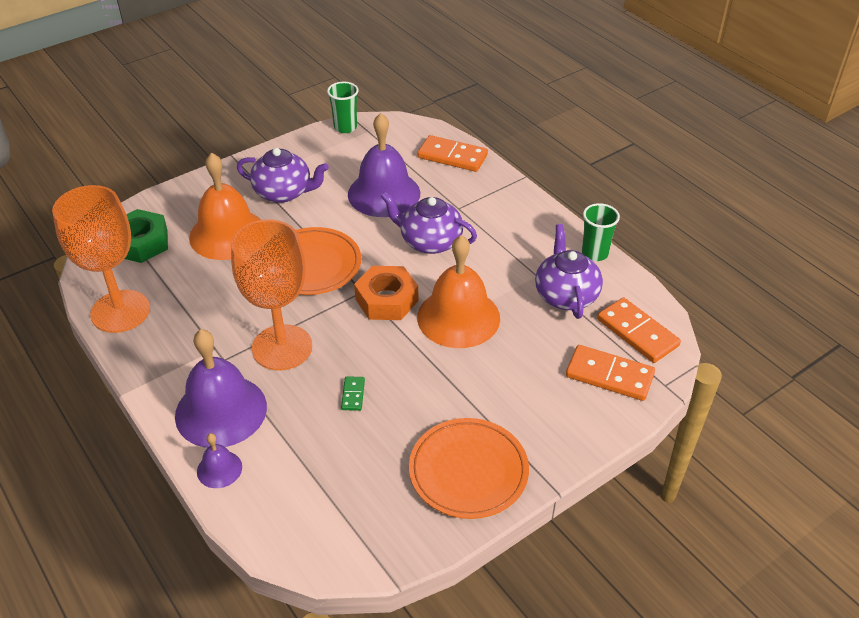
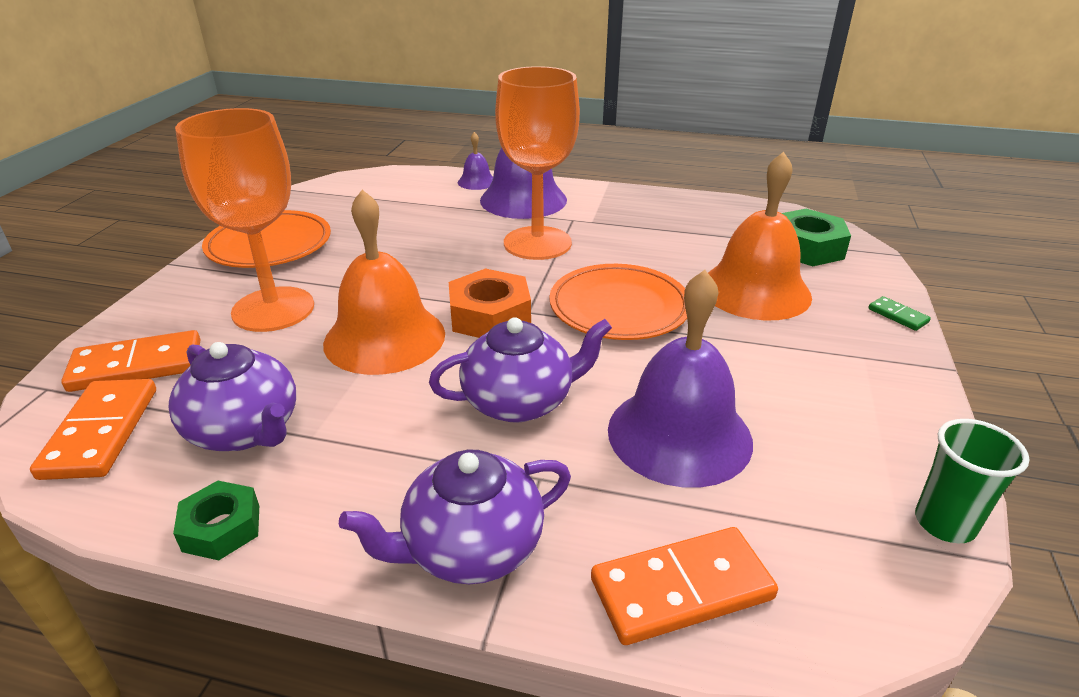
camera: 140 degrees right, 10 degrees down
(120, 311) = (709, 208): orange goblet -> orange goblet (273, 309)
(284, 192) = (796, 360): purple teapot -> purple teapot (471, 548)
(353, 395) = (428, 244): green domino -> green domino (897, 315)
(594, 253) = (221, 528): green cup -> green nut
(637, 333) = (101, 432): orange domino -> orange domino turned 75 degrees clockwise

